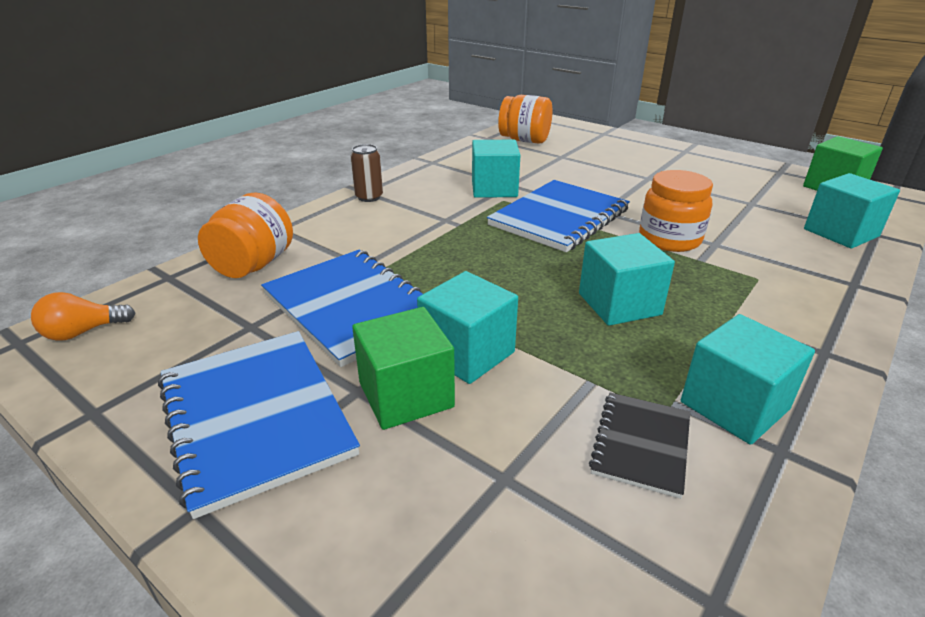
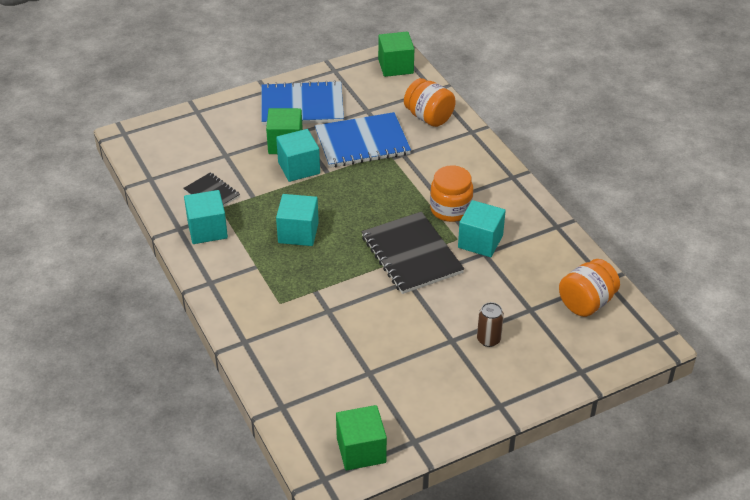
camera: 115 degrees right, 10 degrees up
(83, 332) = (395, 66): orange light bulb -> green cube
(369, 197) = (500, 176): brown can -> brown can (488, 339)
(559, 218) = (411, 255): blue notebook -> black notebook
(669, 239) = (348, 292): orange jar -> orange jar (450, 209)
(841, 233) = (296, 387): turquoise cube -> none

